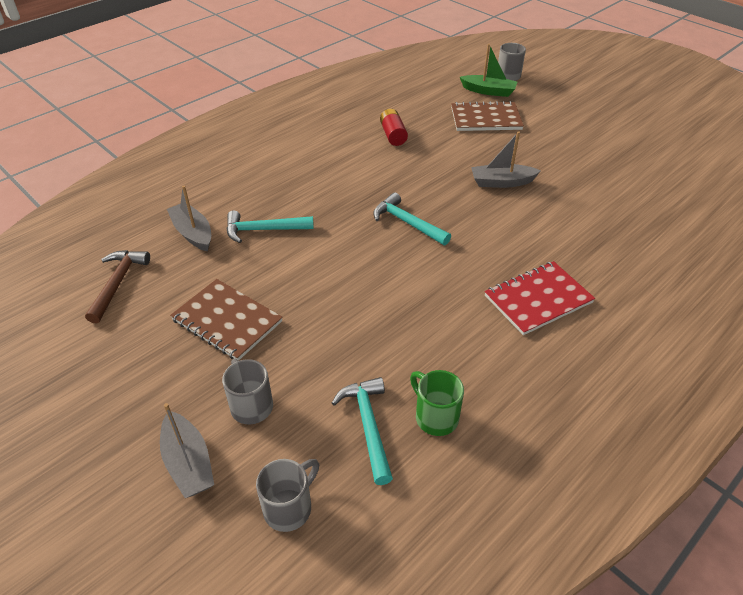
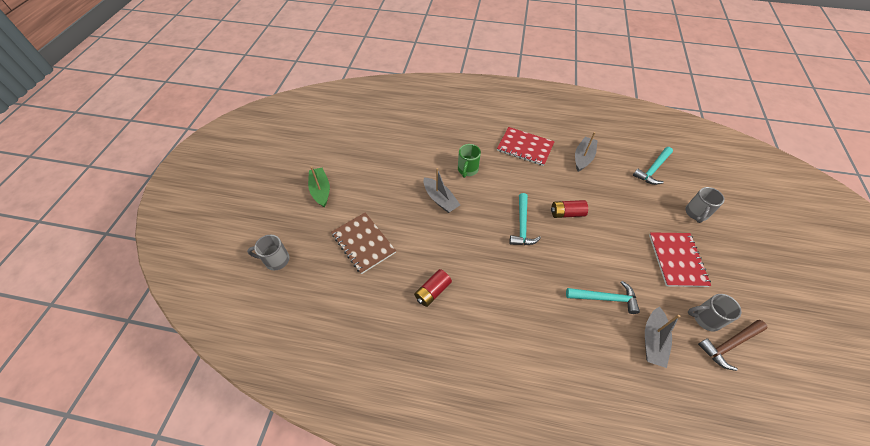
camera: 125 degrees left, 10 degrees up
(188, 462) = (740, 215): grey boat -> grey boat (583, 158)
(227, 321) = (677, 260): brown notebook -> red notebook
(264, 230) = (605, 298): turquoise hammer -> turquoise hammer turned 45 degrees counterclockwise
(289, 507) = (708, 173): grey mug -> grey mug (705, 318)
(387, 268) = (567, 213): none -> red battery
(435, 417) = (624, 152): green mug -> green mug (467, 170)
(488, 91) = (315, 262): green boat -> green boat (321, 190)

